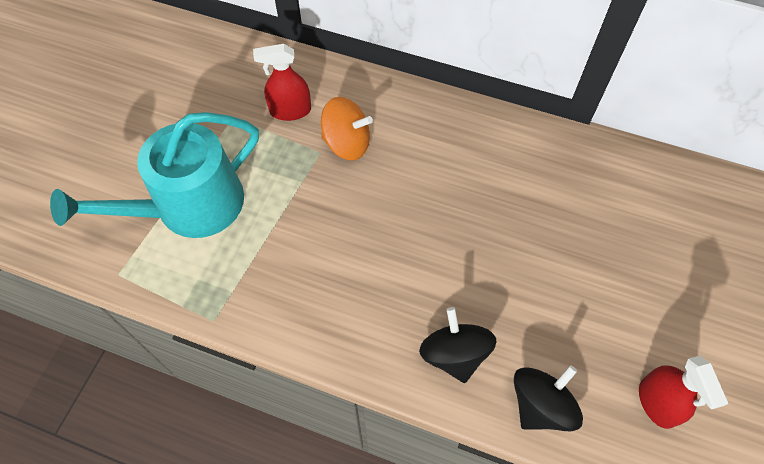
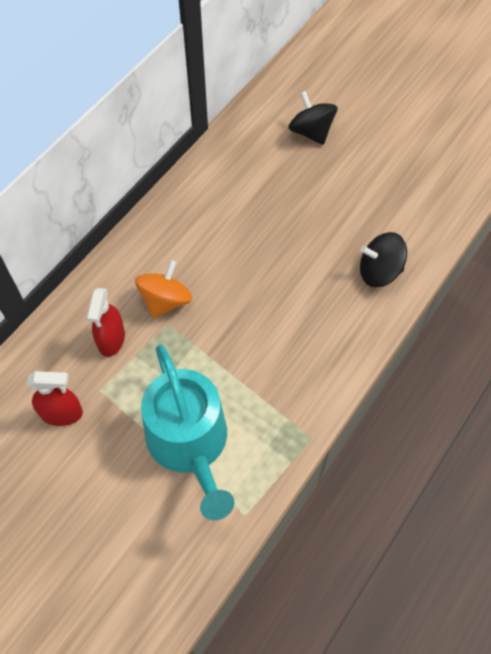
camera: 75 degrees left, 0 degrees up
(540, 405) = (427, 230): black spinning top -> black spinning top (311, 132)
(657, 403) = (437, 166): red spray bottle -> red spray bottle (62, 413)

